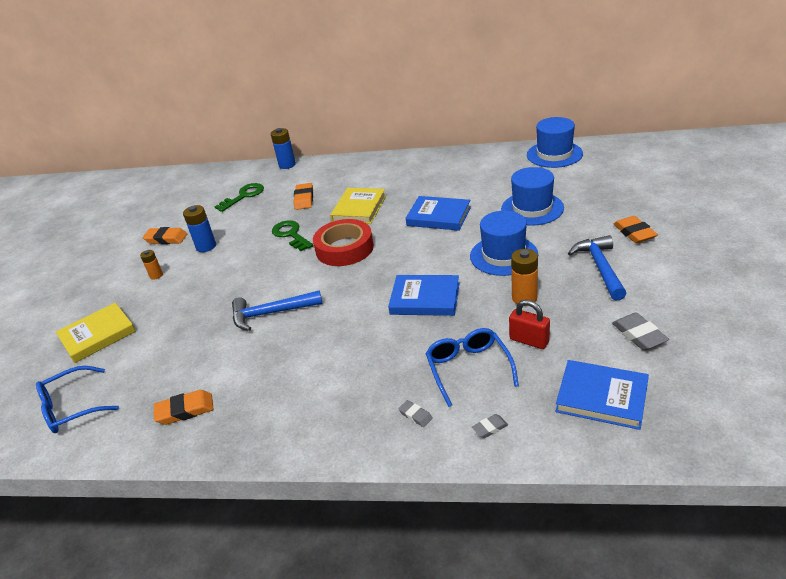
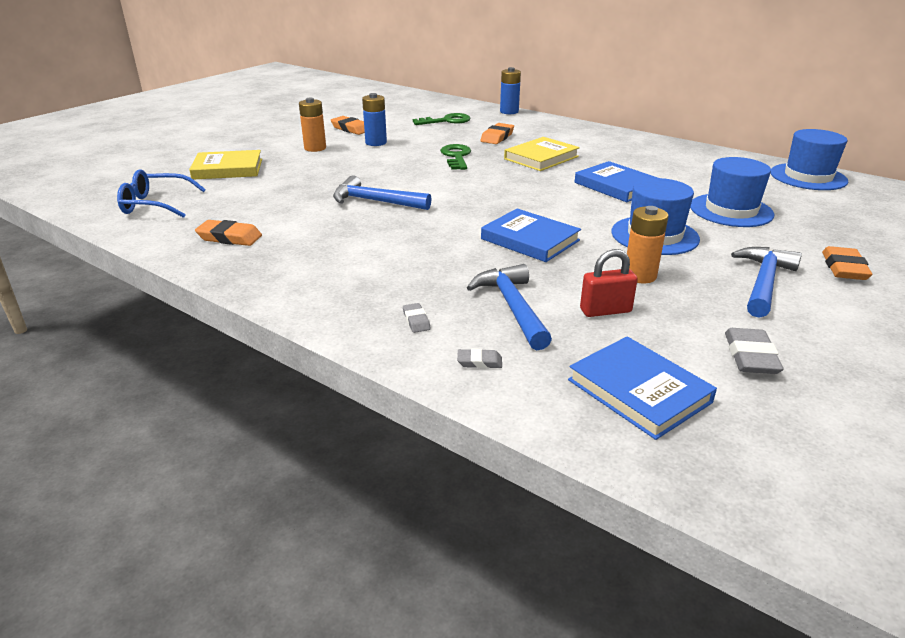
camera: 25 degrees right, 5 degrees down
(156, 275) = (315, 148): orange battery -> orange battery, size x1.62
(344, 248) = (494, 180): red tape -> none
(468, 368) = (512, 307): blue glasses -> blue hammer
(529, 340) = (605, 311): red padlock -> red padlock turned 75 degrees counterclockwise

